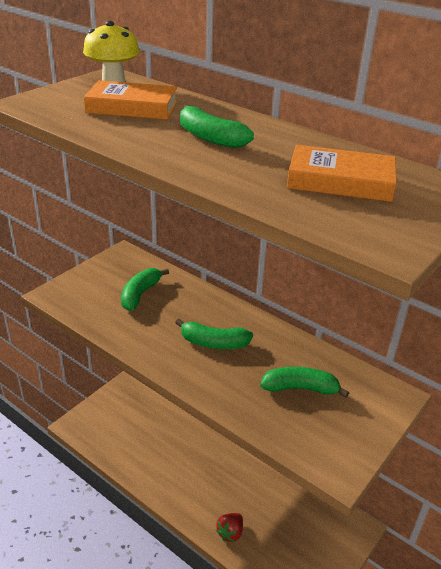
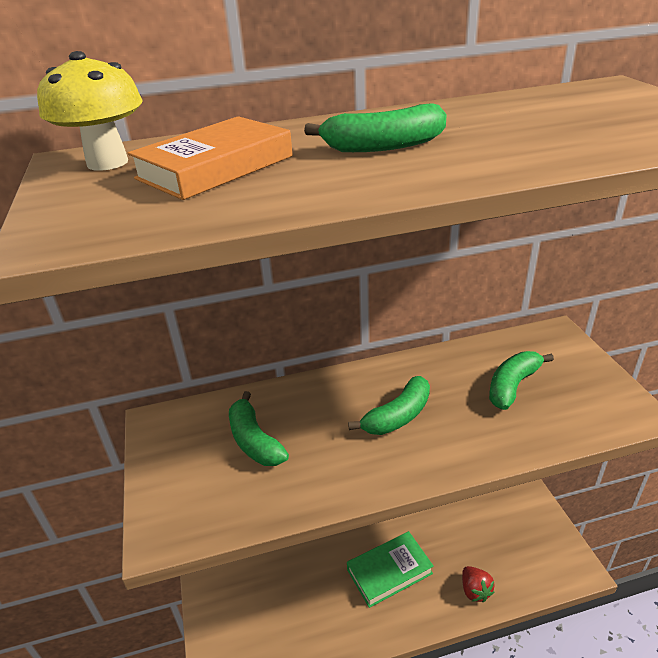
camera: 50 degrees left, 0 degrees up
(205, 473) = (389, 571): none -> green book
(340, 181) = (567, 117): orange book -> none

